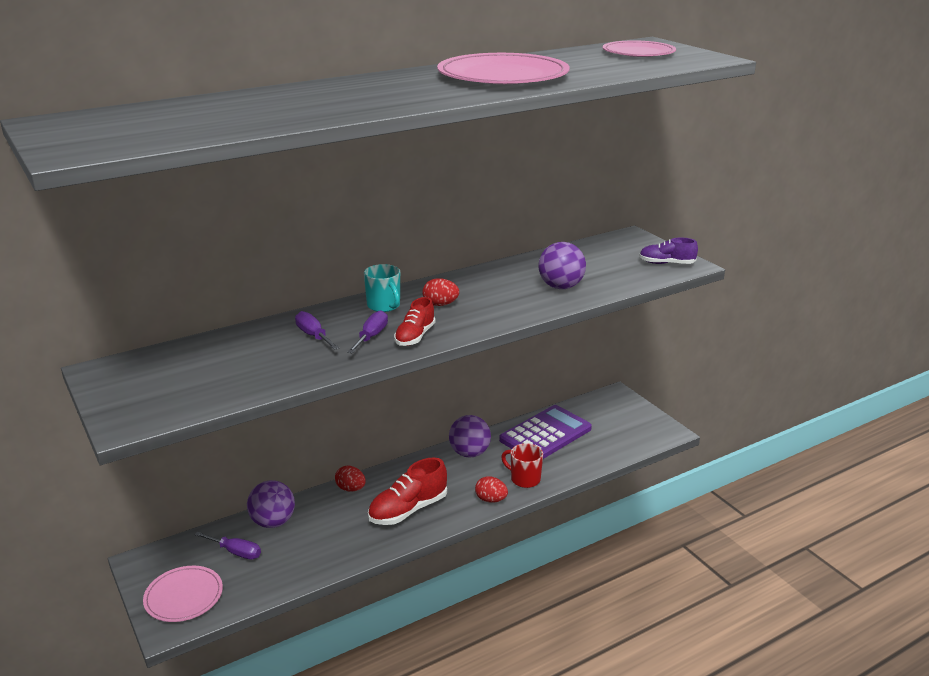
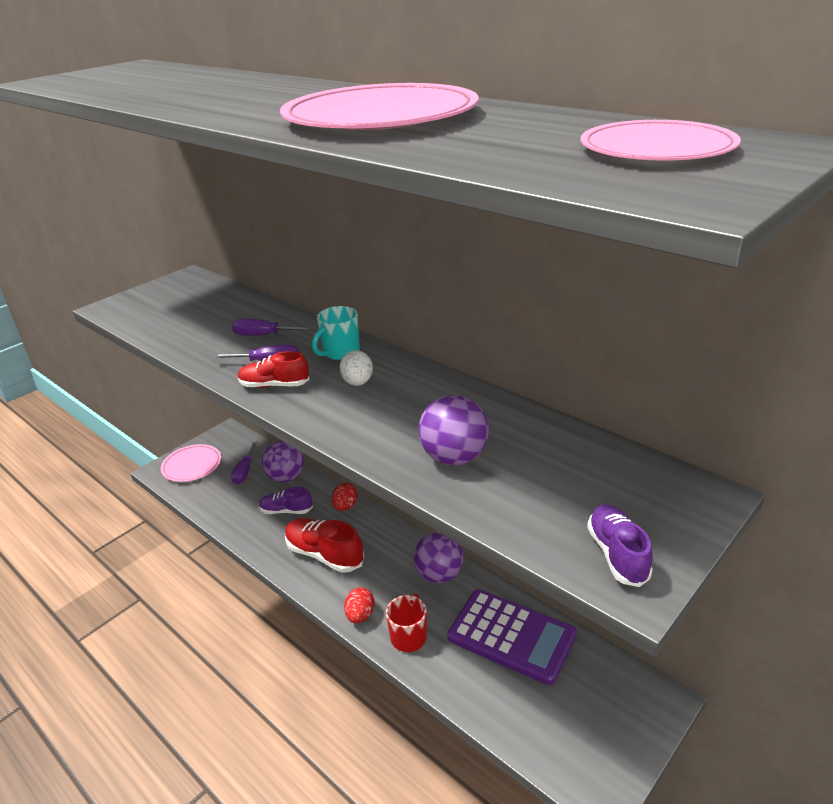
camera: 75 degrees right, 5 degrees up
(313, 336) = (263, 335): purple screwdriver -> purple screwdriver turned 120 degrees counterclockwise
(328, 527) = (286, 511): none -> purple shoe
(440, 304) = (357, 382): red egg -> white egg

